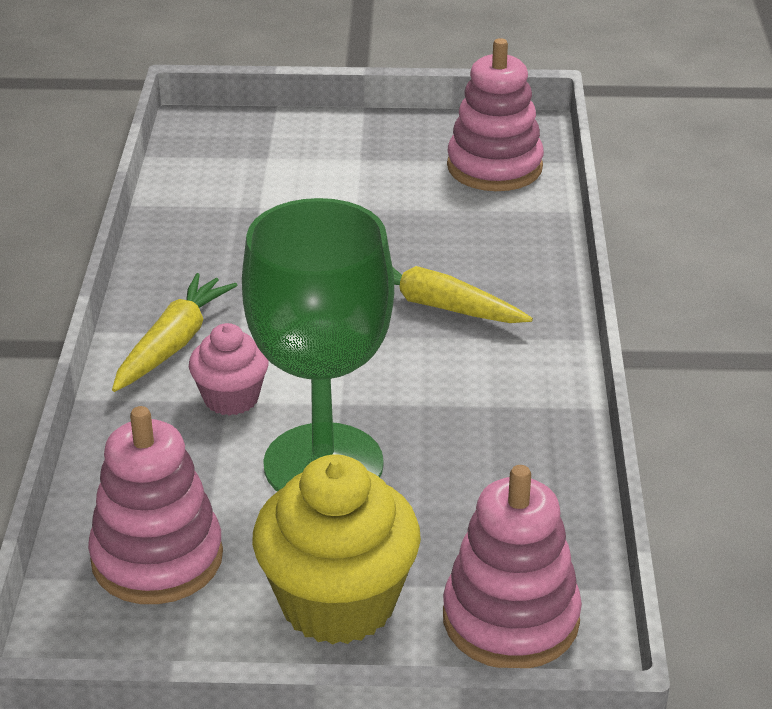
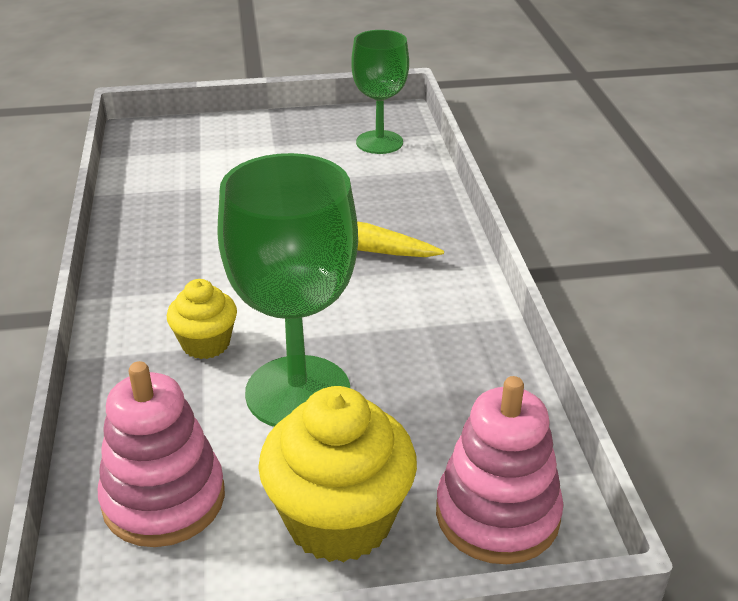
camera: 10 degrees left, 0 degrees up
(173, 344) = (147, 303): yellow carrot -> none
(231, 398) = (206, 344): pink cupcake -> yellow cupcake
(494, 167) = (379, 142): pink stacking toy -> green goblet

